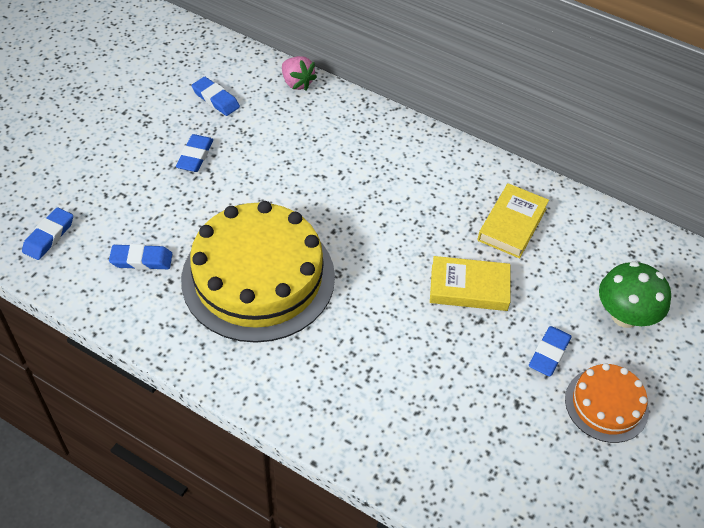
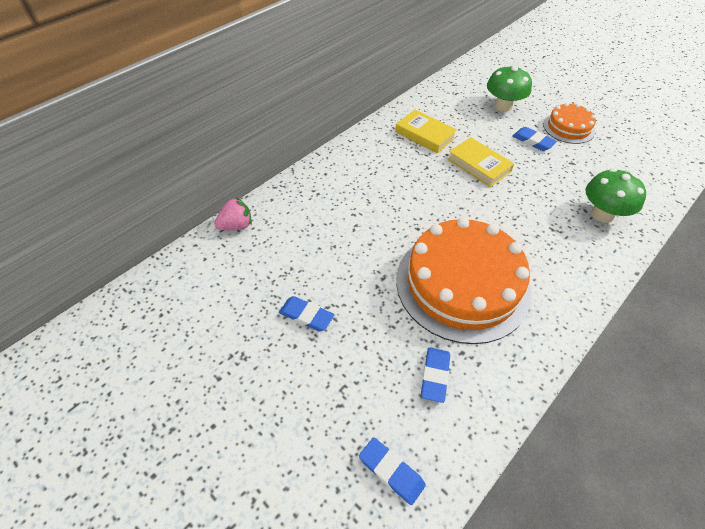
camera: 75 degrees left, 0 degrees up
(215, 99) = (233, 290): blue eraser -> none
(258, 277) = (462, 284): yellow cake -> orange cake
(414, 433) = (602, 214): none -> green mushroom
(469, 287) = (479, 165): yellow book -> yellow book turned 60 degrees counterclockwise

